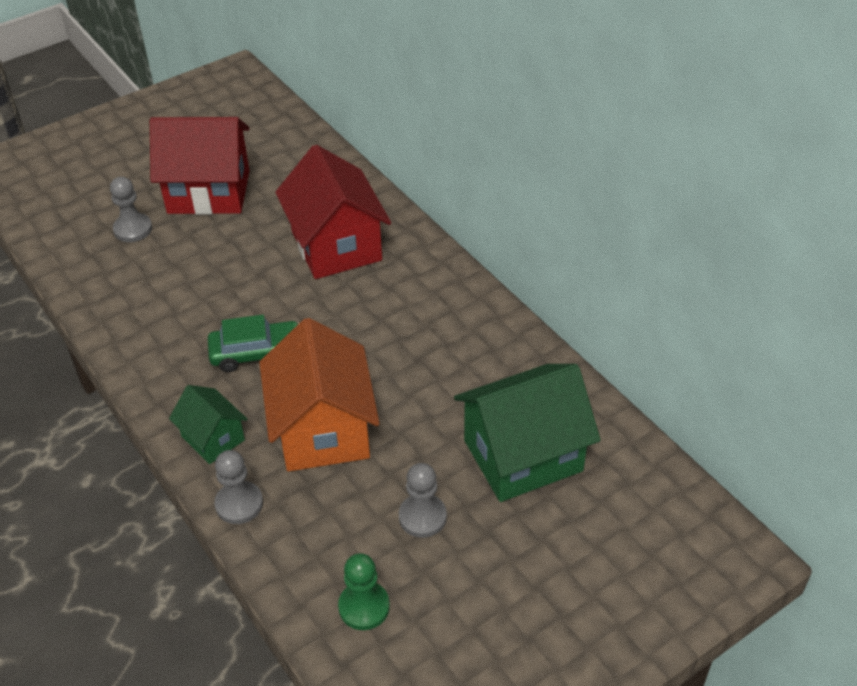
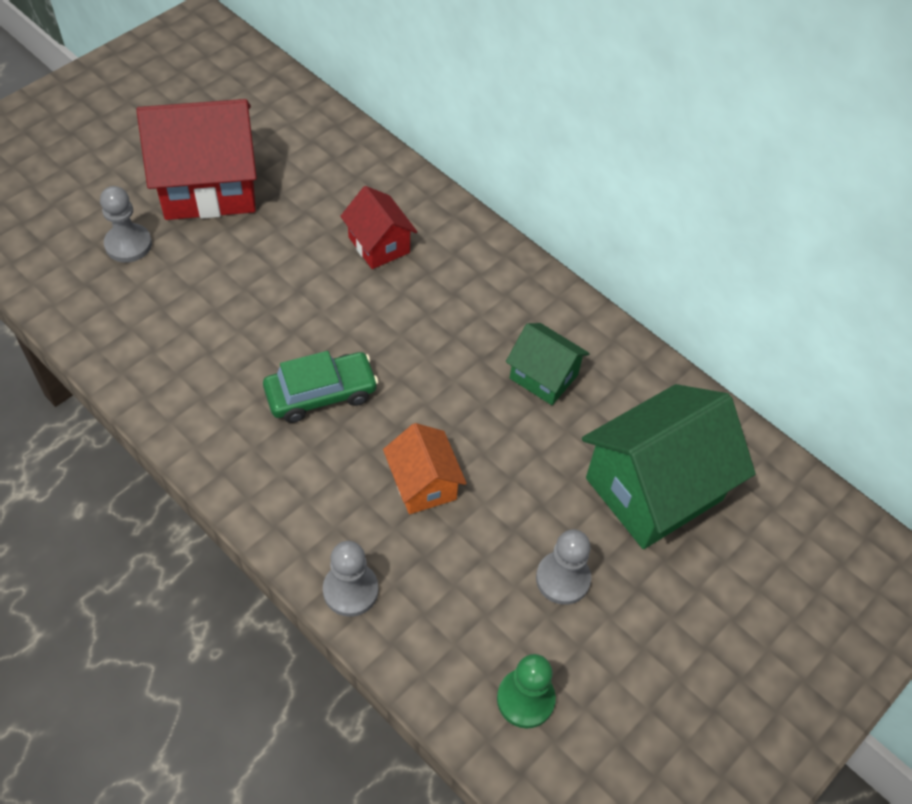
camera: 15 degrees left, 10 degrees up
(213, 438) = (298, 510): green house -> green house (543, 376)
(323, 430) = (423, 484): orange house -> orange house, size x0.53
(336, 245) = (379, 245): red house -> red house, size x0.53

